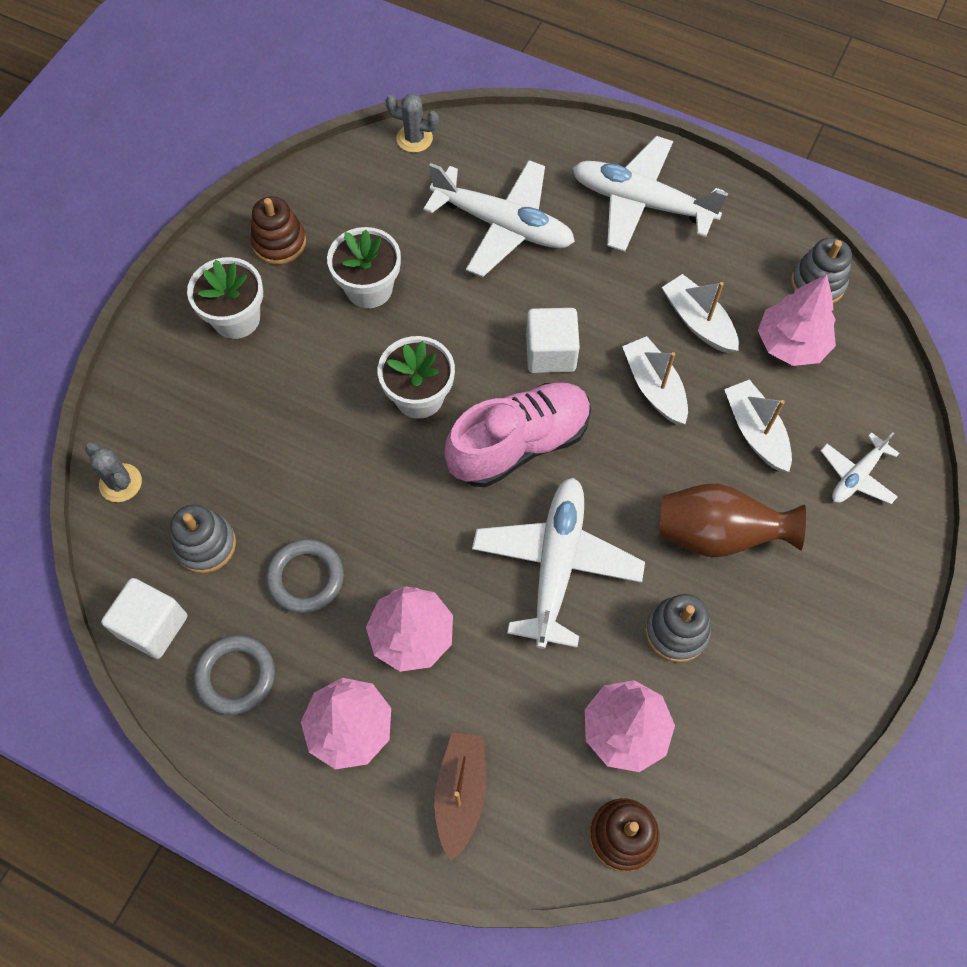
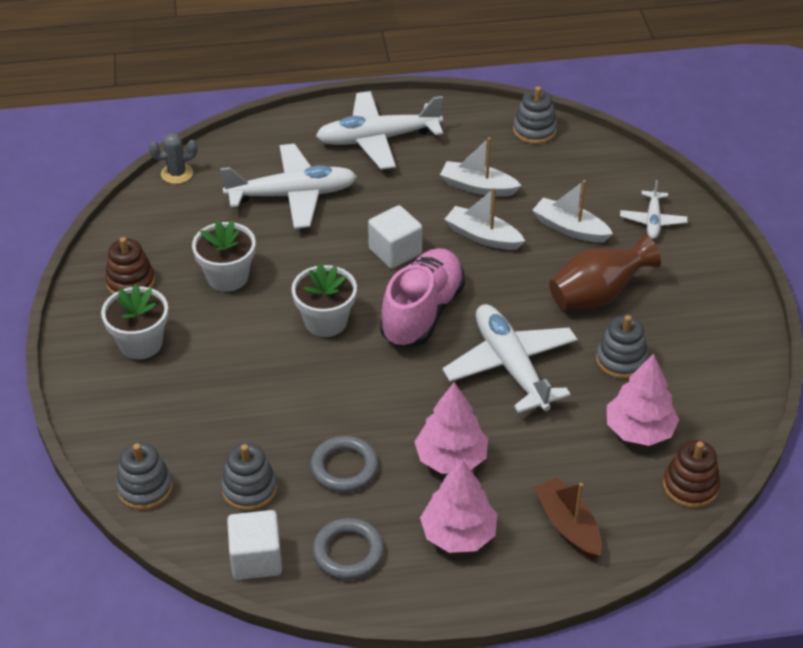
camera: 35 degrees left, 20 degrees down
(120, 483) = (145, 488): grey cactus -> grey stacking toy
(791, 344) = (548, 171): pink tree -> none

